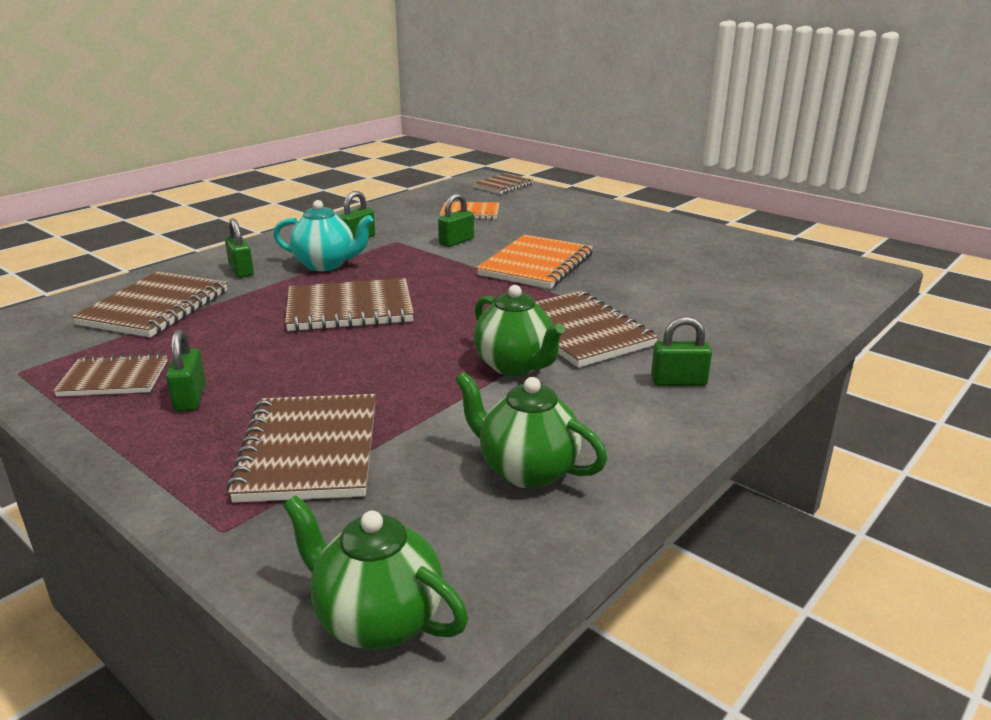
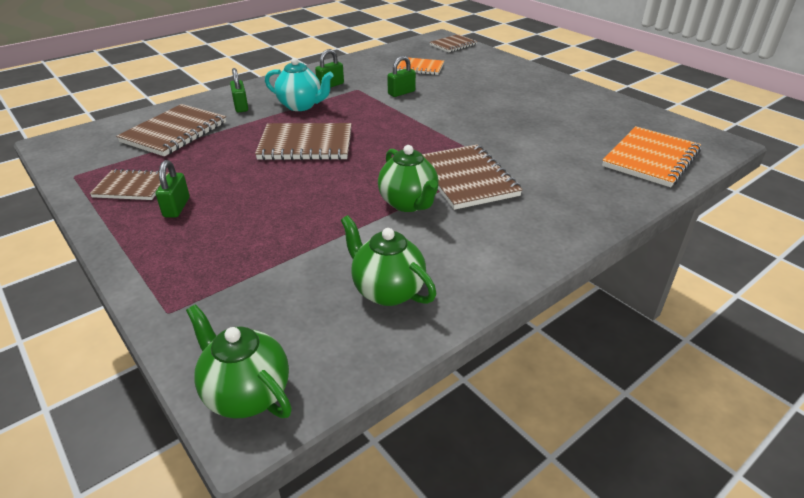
camera: 10 degrees right, 10 degrees up
(309, 450) = (242, 257): brown notebook -> none
(536, 265) = (454, 118): orange notebook -> orange notebook (651, 159)
(678, 382) = (526, 229): green padlock -> none

